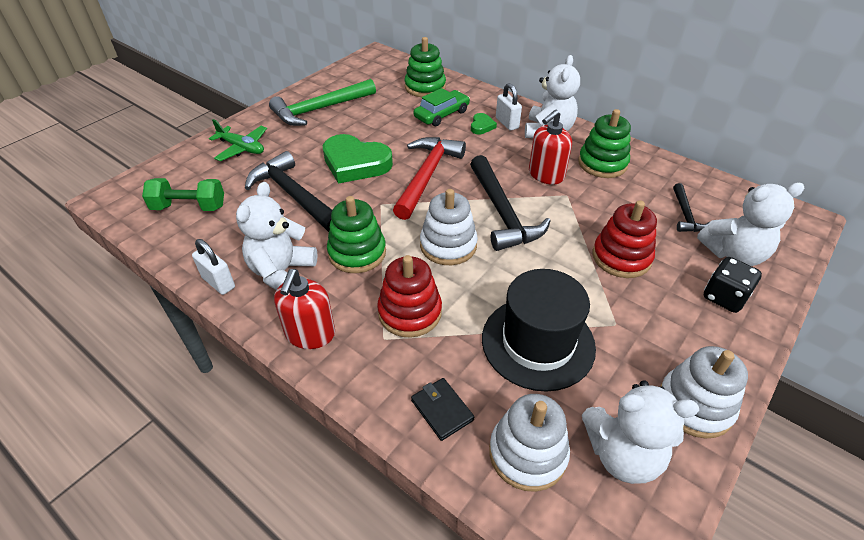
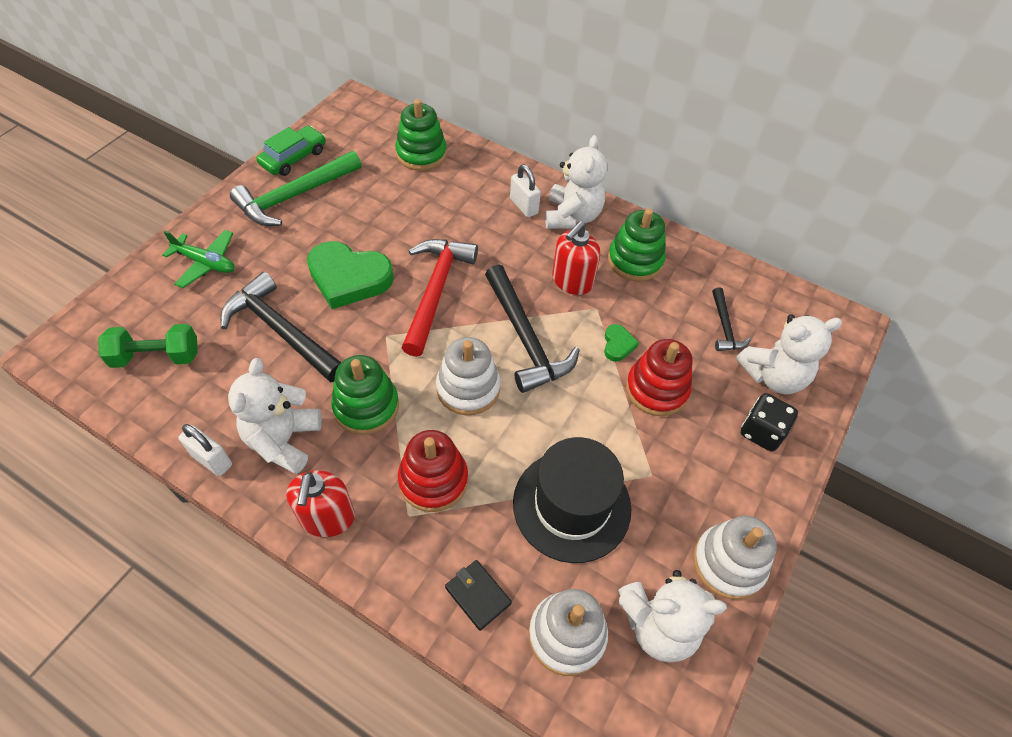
camera: 10 degrees left, 10 degrees up
(441, 114) = (445, 196): green car -> green car (293, 158)
(482, 126) = (494, 212): green heart -> green heart (618, 345)

